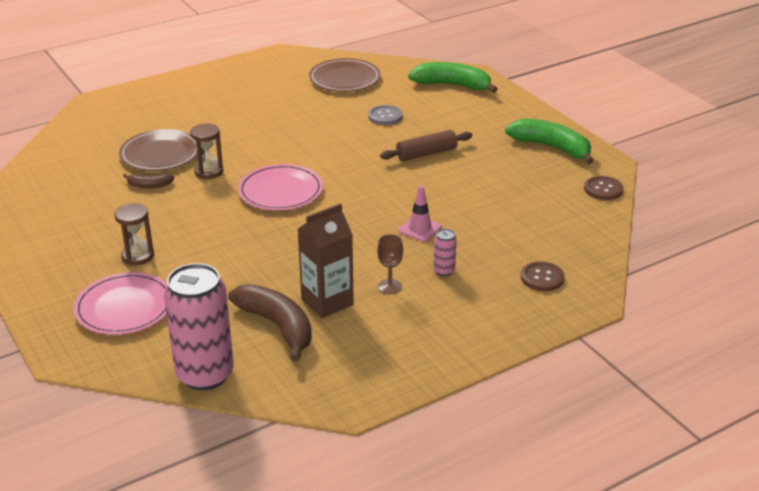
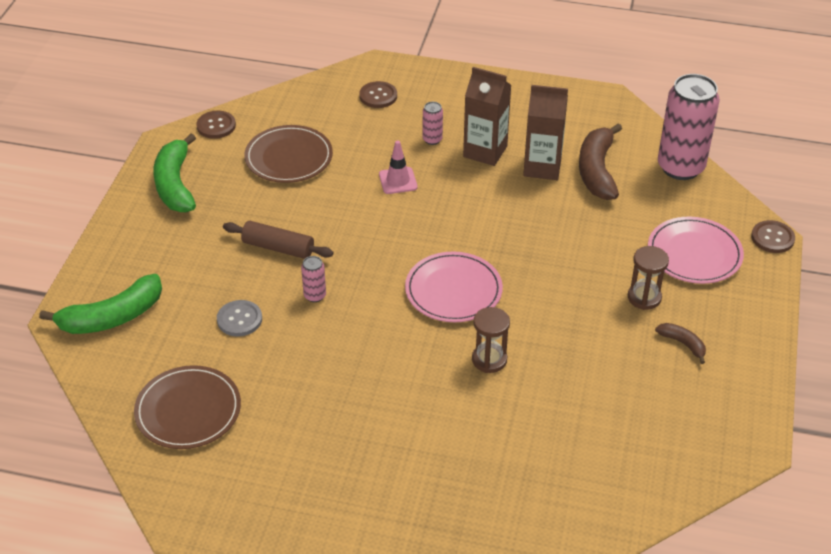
camera: 135 degrees left, 10 degrees up
(62, 358) = (772, 238): none -> brown button
(149, 185) = (562, 380): brown banana -> brown banana (683, 344)
(160, 154) = (510, 421): brown plate -> brown plate (289, 157)
(362, 145) = (315, 296): none -> pink can
(390, 286) = (485, 151): brown goblet -> brown carton
(452, 85) = (112, 317): green banana -> green banana turned 90 degrees counterclockwise

